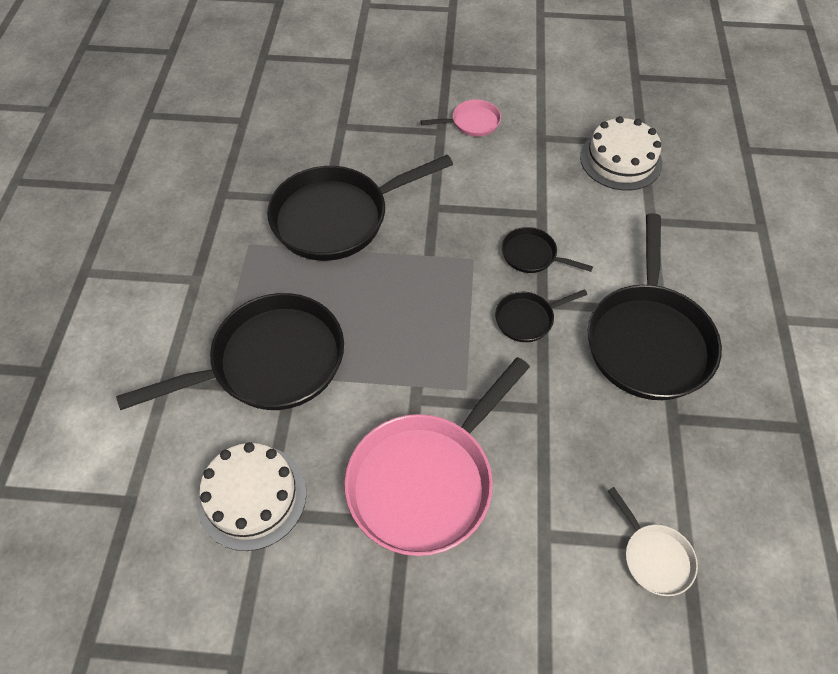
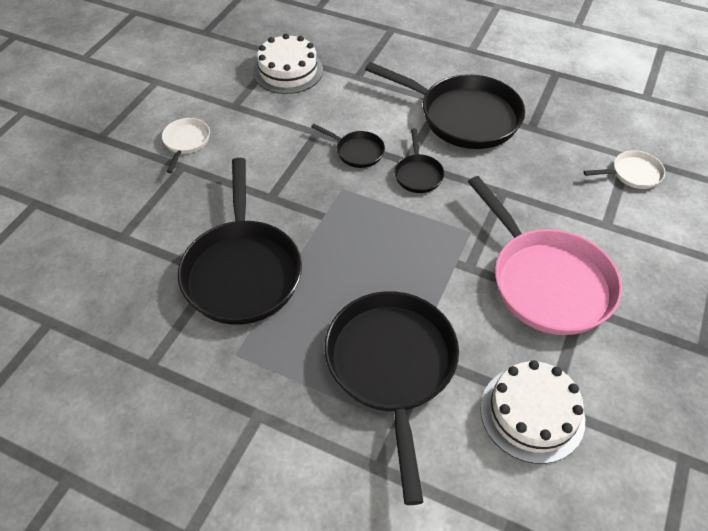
camera: 70 degrees left, 5 degrees down
(472, 122) = (186, 142): pink pan -> white pan
(532, 255) = (357, 151): black pan -> black pan turned 105 degrees counterclockwise

